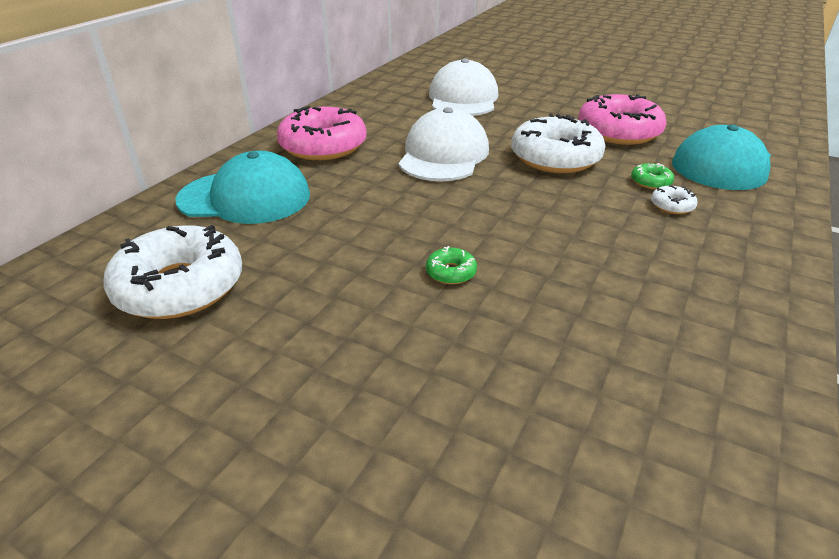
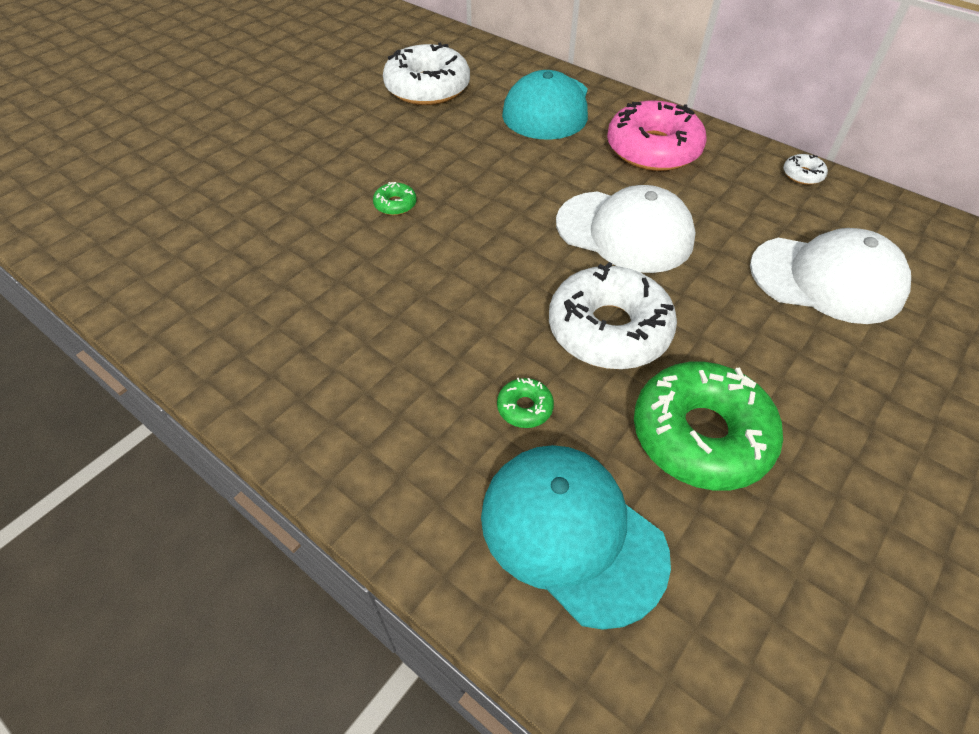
camera: 100 degrees right, 15 degrees up
(618, 132) = (701, 435): pink donut -> green donut
(672, 206) = (459, 404): white donut -> white donut (802, 175)

